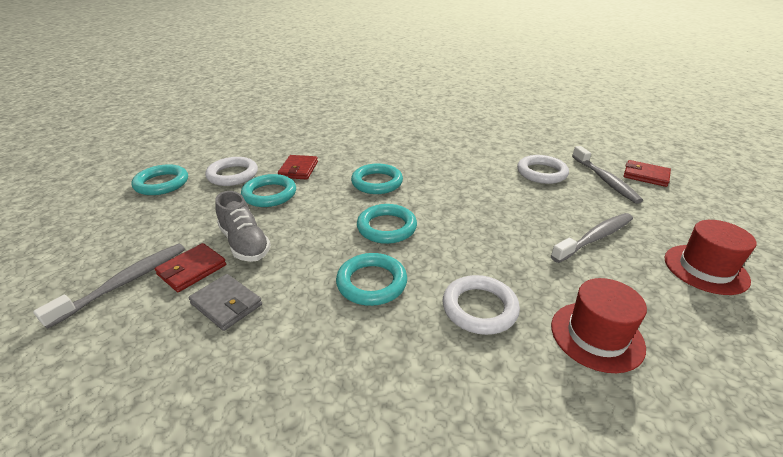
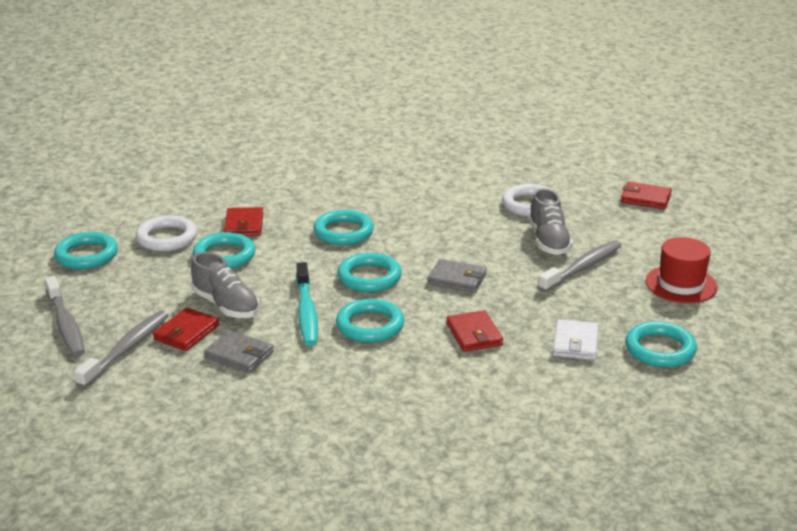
camera: 10 degrees left, 5 degrees down
(315, 259) = (306, 312): none -> turquoise toothbrush
(469, 238) = (457, 279): none -> grey wallet
(479, 308) = (474, 334): white ring -> red wallet
(559, 207) = (548, 241): none -> grey shoe
(596, 336) = (575, 343): red hat -> white wallet
(605, 180) = (600, 207): grey toothbrush -> grey toothbrush (65, 325)
(705, 360) = (660, 349): none -> turquoise ring

